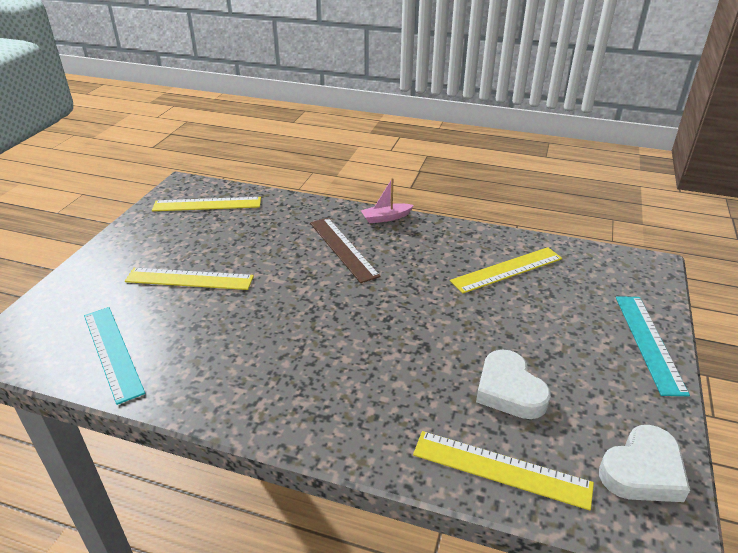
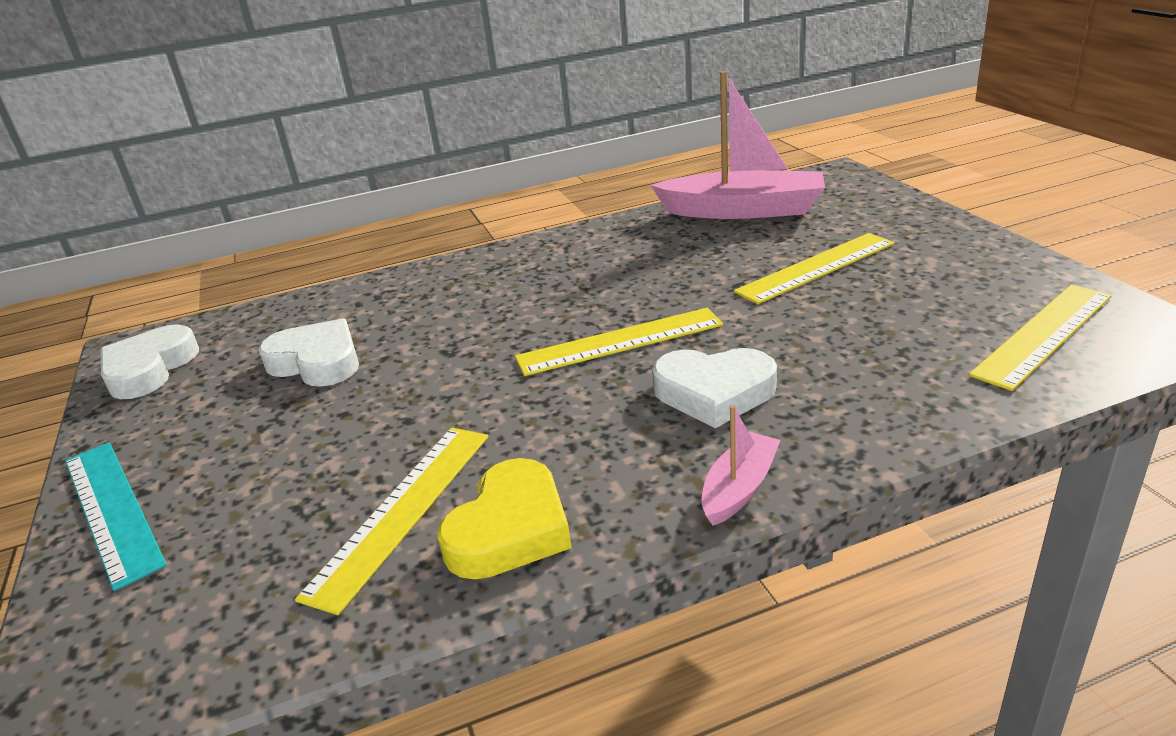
camera: 145 degrees right, 5 degrees down
(113, 352) = (743, 210): turquoise ruler -> pink boat
(343, 248) = (714, 393): brown ruler -> white heart
(471, 244) = (510, 529): none -> yellow heart
(501, 469) = (300, 311): yellow ruler -> yellow ruler (619, 341)

